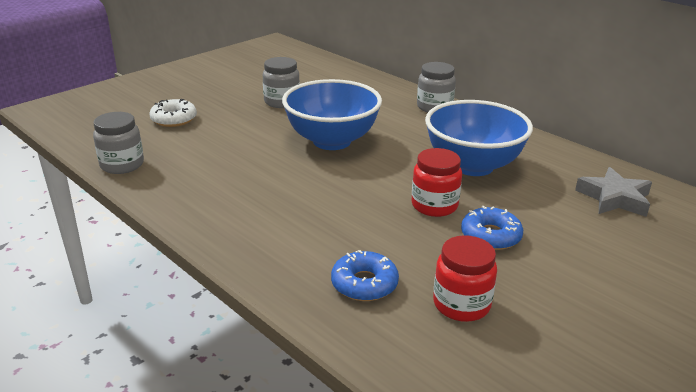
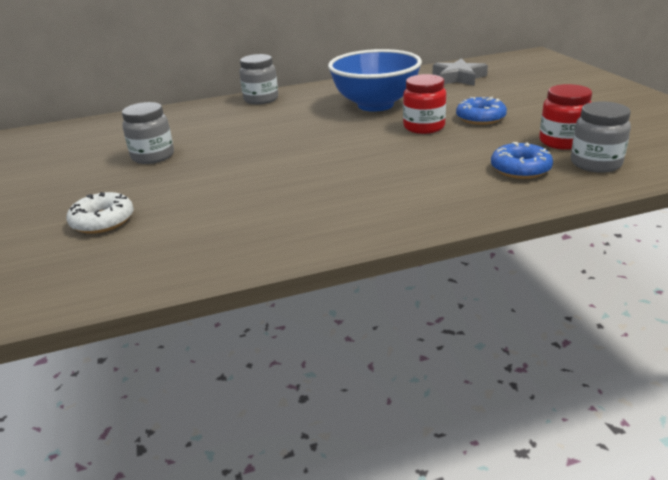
camera: 60 degrees left, 0 degrees up
(122, 165) = (182, 267): grey jar -> grey jar (595, 163)
(332, 141) = (271, 146): blue bowl -> none

